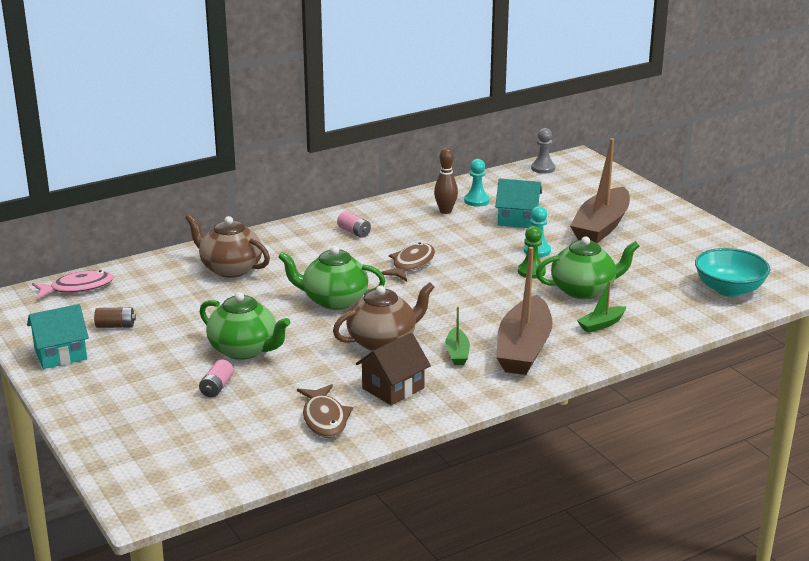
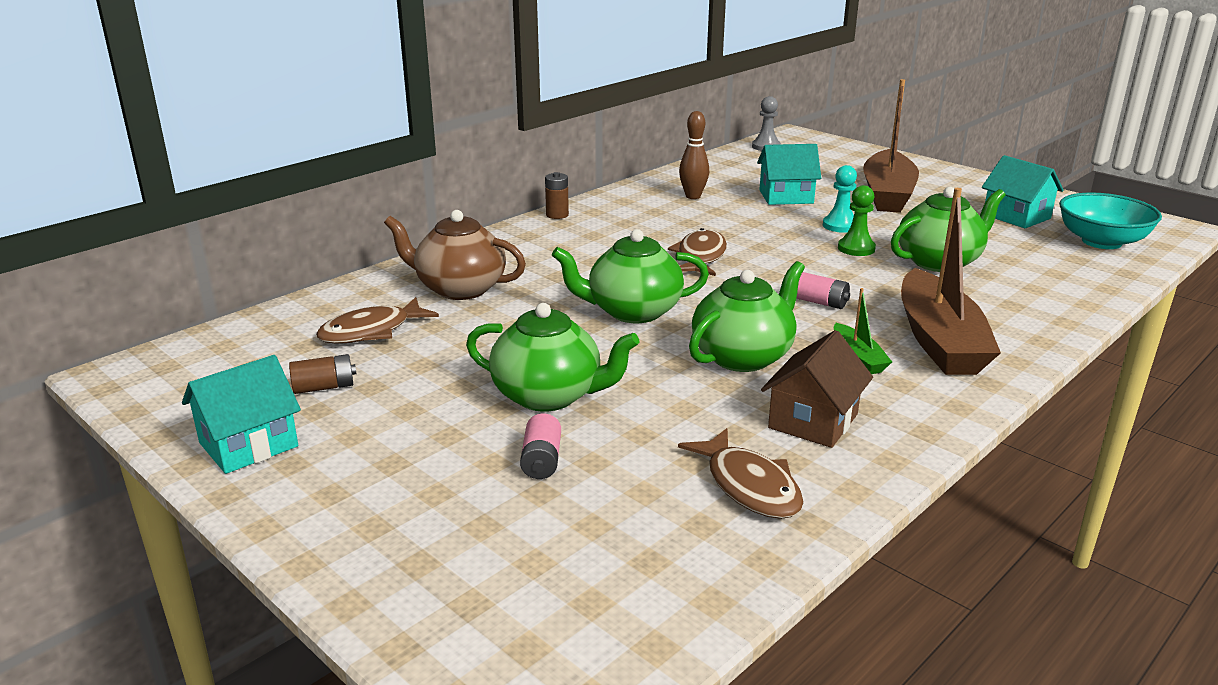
camera: 15 degrees left, 0 degrees up
(77, 288) = (239, 340): pink fish -> none
(159, 292) = (371, 331): none -> brown fish
(332, 216) = (557, 215): none -> brown battery
(354, 232) = (598, 229): pink battery -> pink battery (820, 302)
(383, 342) = (743, 356): brown teapot -> green teapot
(476, 201) = (720, 183): turquoise pawn -> none
(601, 324) = (1003, 298): green boat -> none
(685, 259) = (1016, 216): none -> turquoise house

